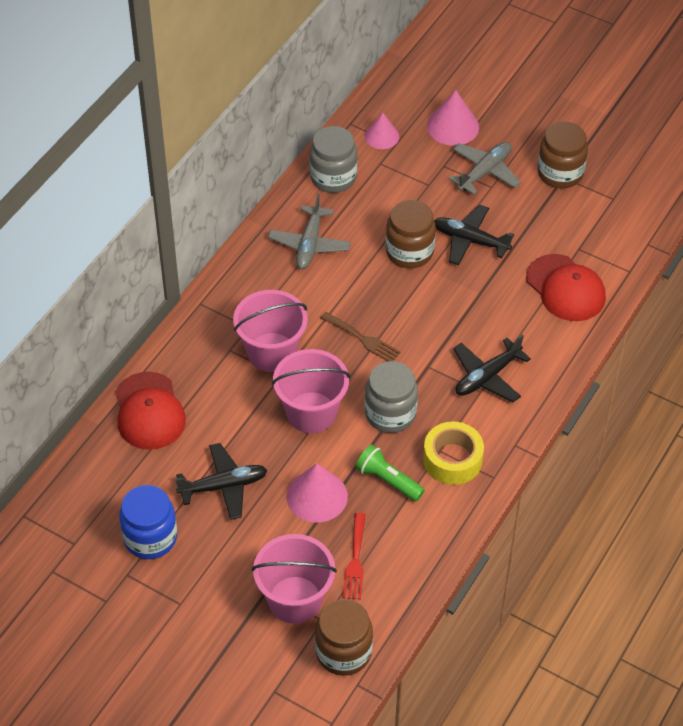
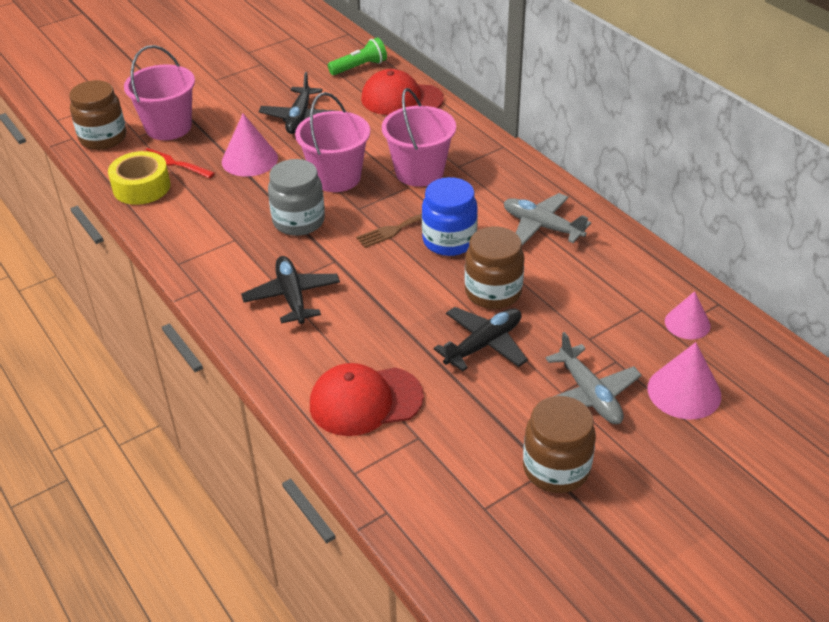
camera: 115 degrees right, 10 degrees down
(150, 538) = (283, 78): blue jar -> blue jar (449, 241)
(333, 177) = (633, 267): grey jar -> none
(388, 480) = (231, 200): green flashlight -> green flashlight (359, 67)
(452, 460) = (218, 244): yellow tape -> yellow tape (141, 187)

